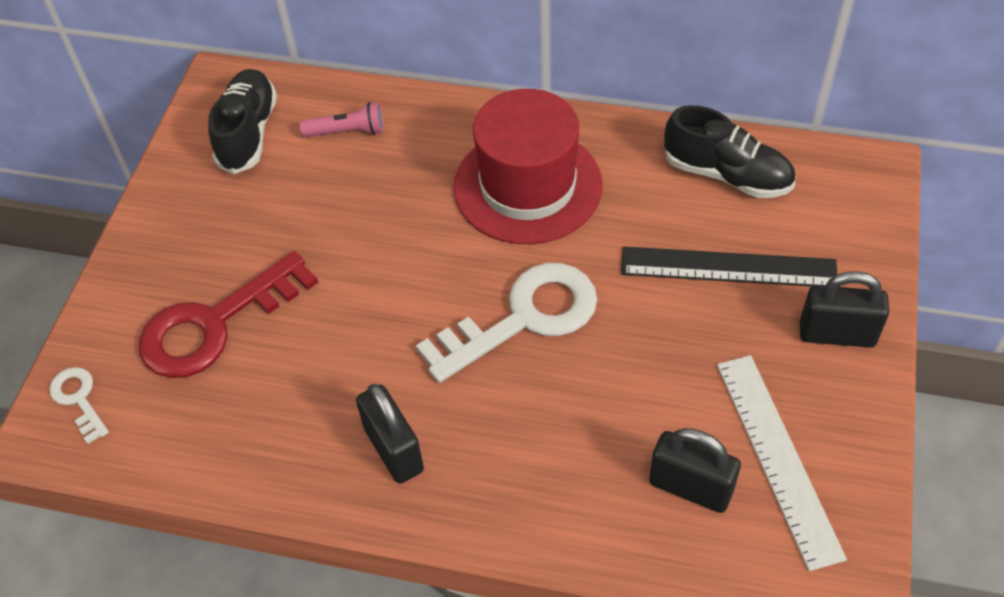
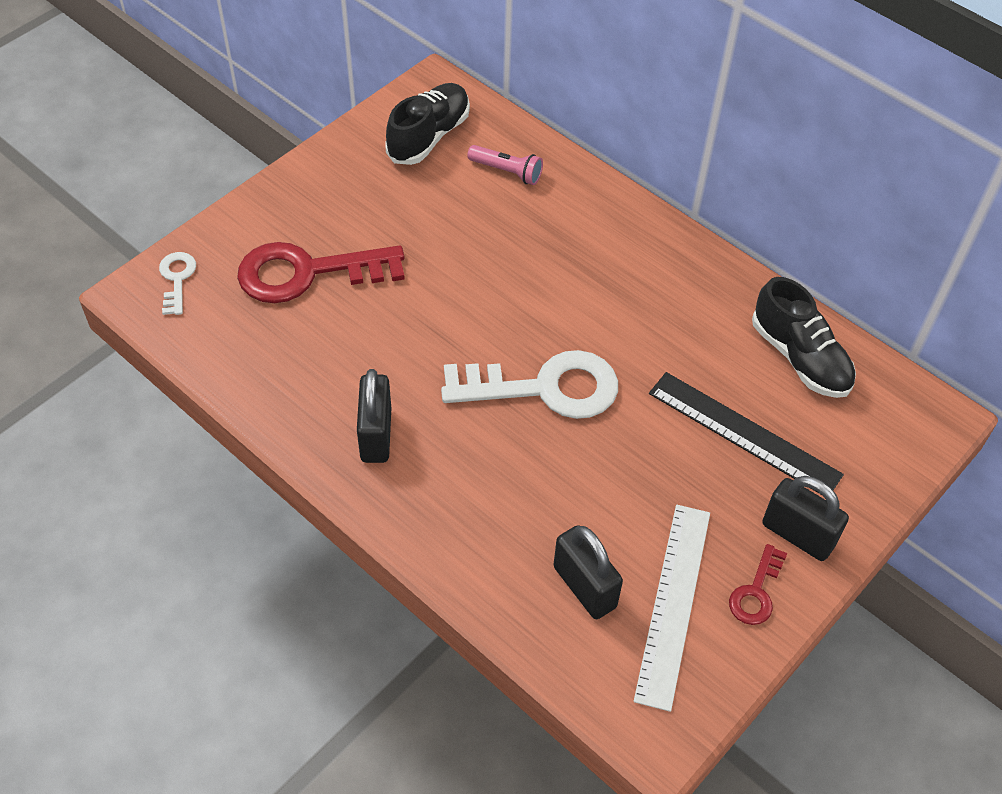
camera: 25 degrees right, 0 degrees up
(527, 186) = (622, 285): red hat -> none
(839, 406) = (756, 592): none -> red key

